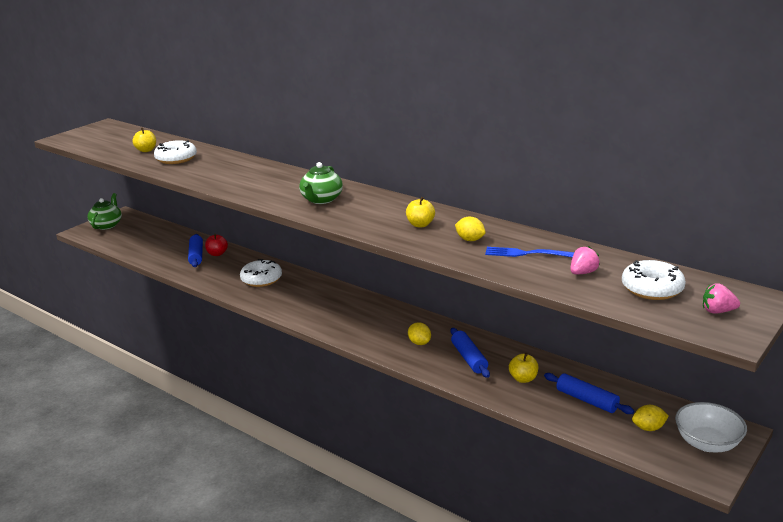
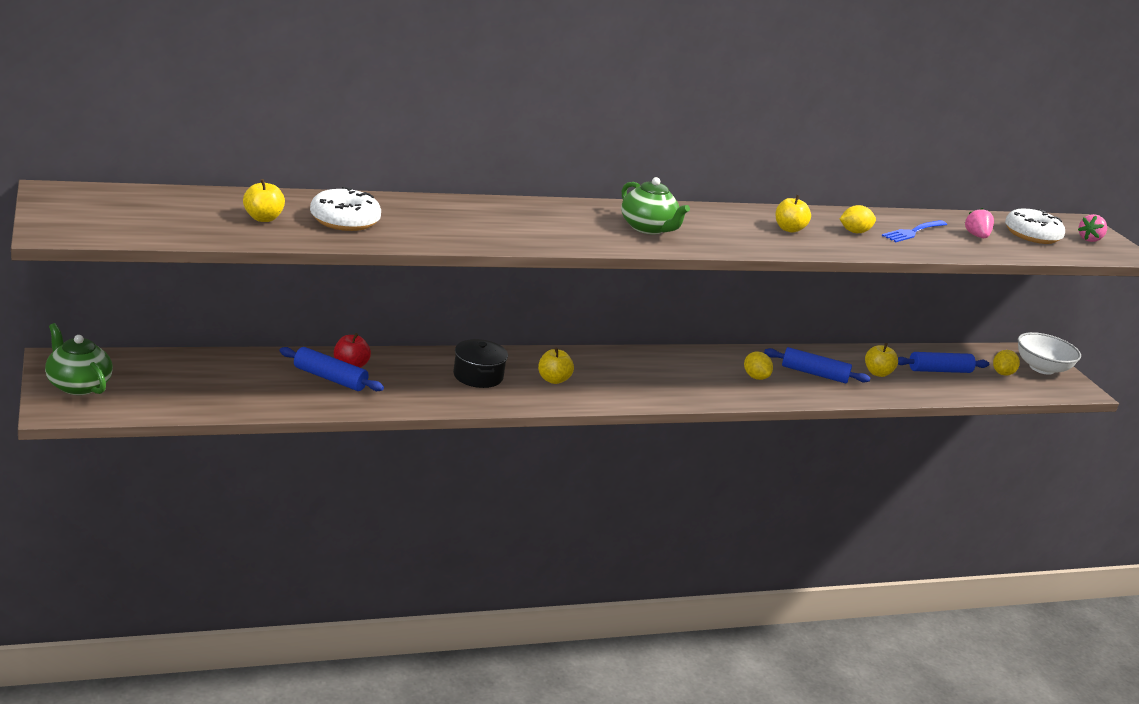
camera: 60 degrees left, 0 degrees up
(261, 279) = (478, 376): white donut -> black pot
(293, 296) = (553, 380): none -> yellow apple
(419, 343) = (755, 377): yellow lemon -> yellow lemon turned 60 degrees clockwise

